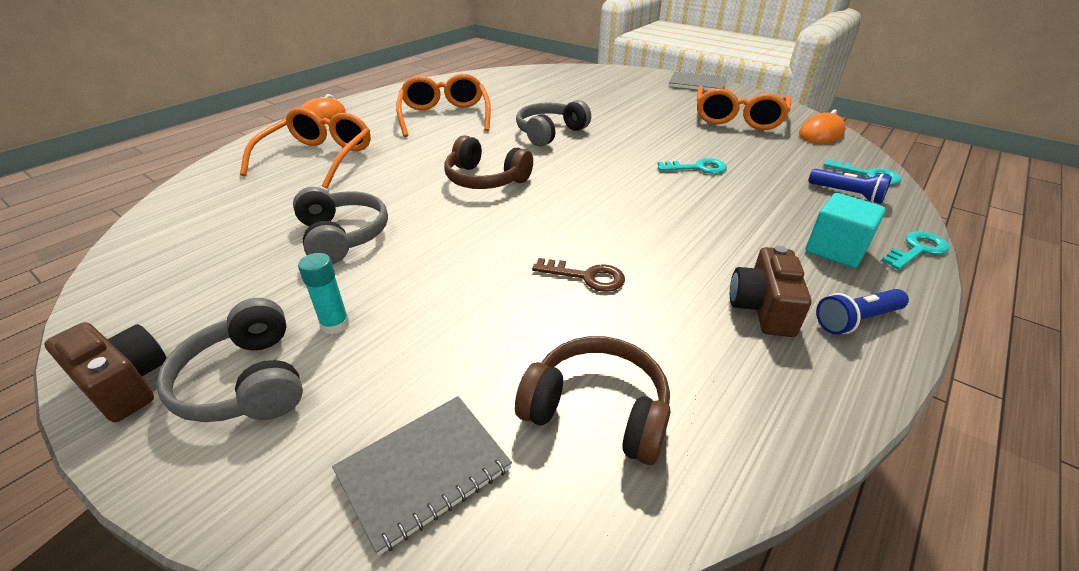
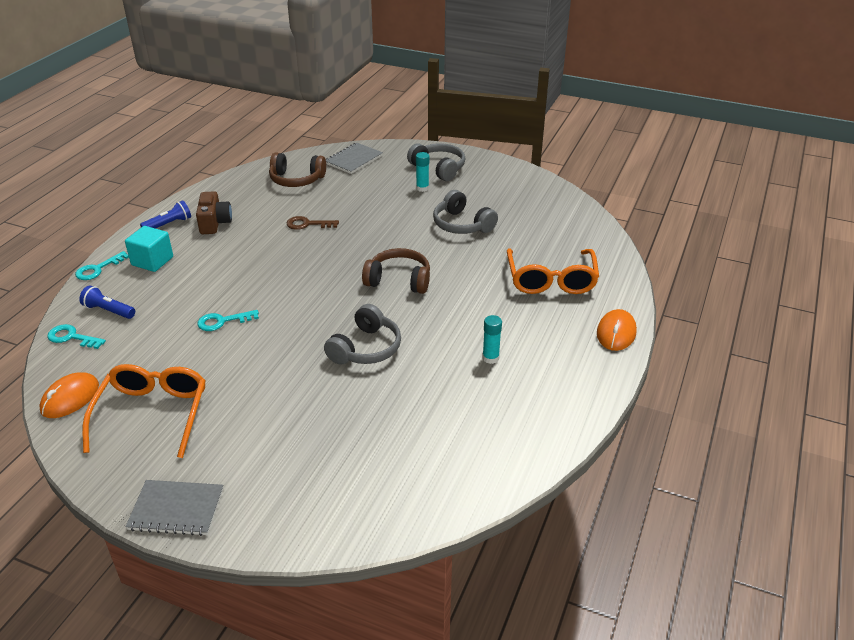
camera: 165 degrees right, 0 degrees up
(125, 384) = (484, 162): brown camera -> none
(445, 116) = (490, 358): orange glasses -> turquoise glue stick

